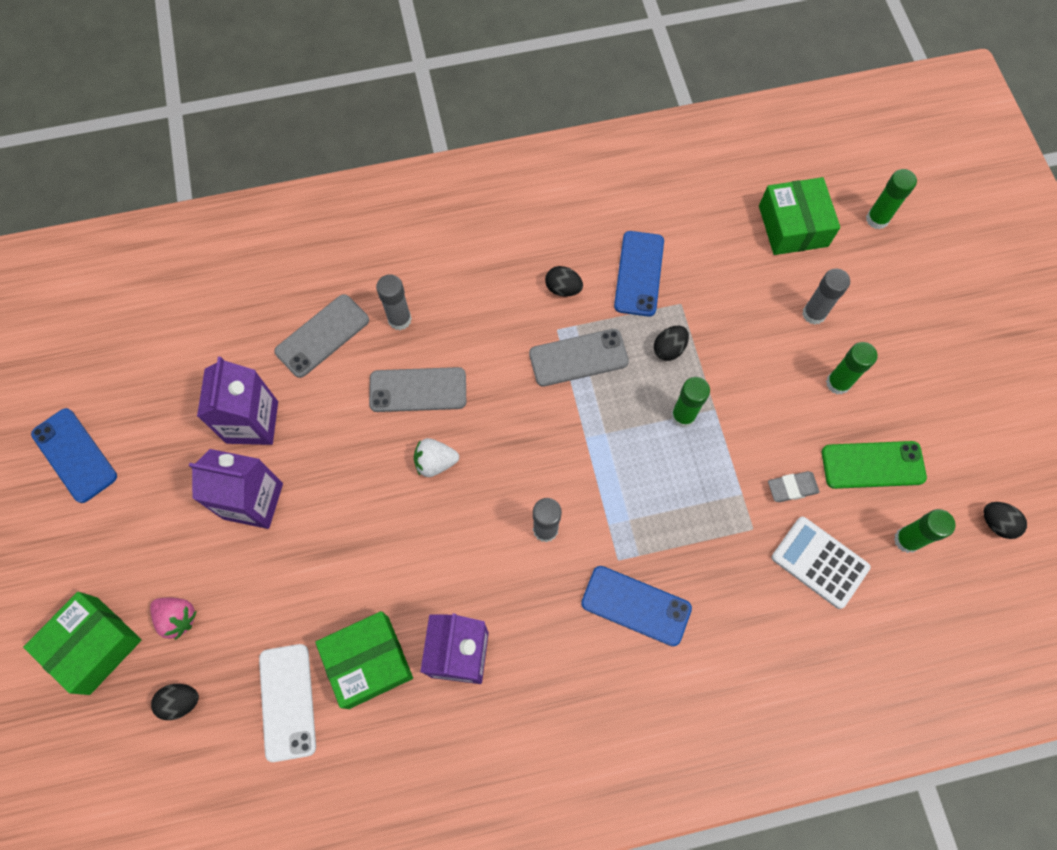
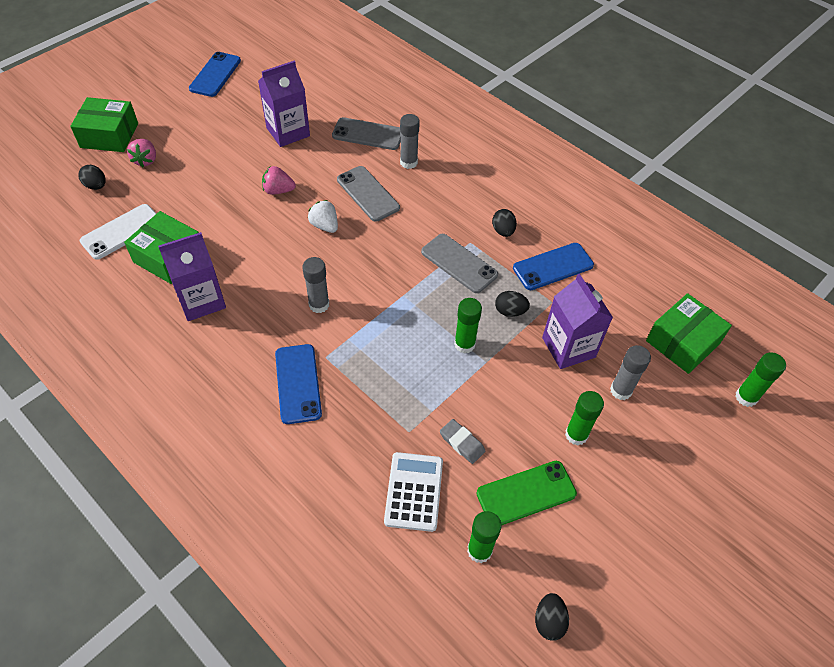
camera: 55 degrees right, 15 degrees down
(253, 501) = (238, 156): purple carton -> purple carton (568, 347)
(345, 484) = (278, 190): none -> pink strawberry
(873, 465) = (526, 493): green phone -> green phone turned 75 degrees counterclockwise

